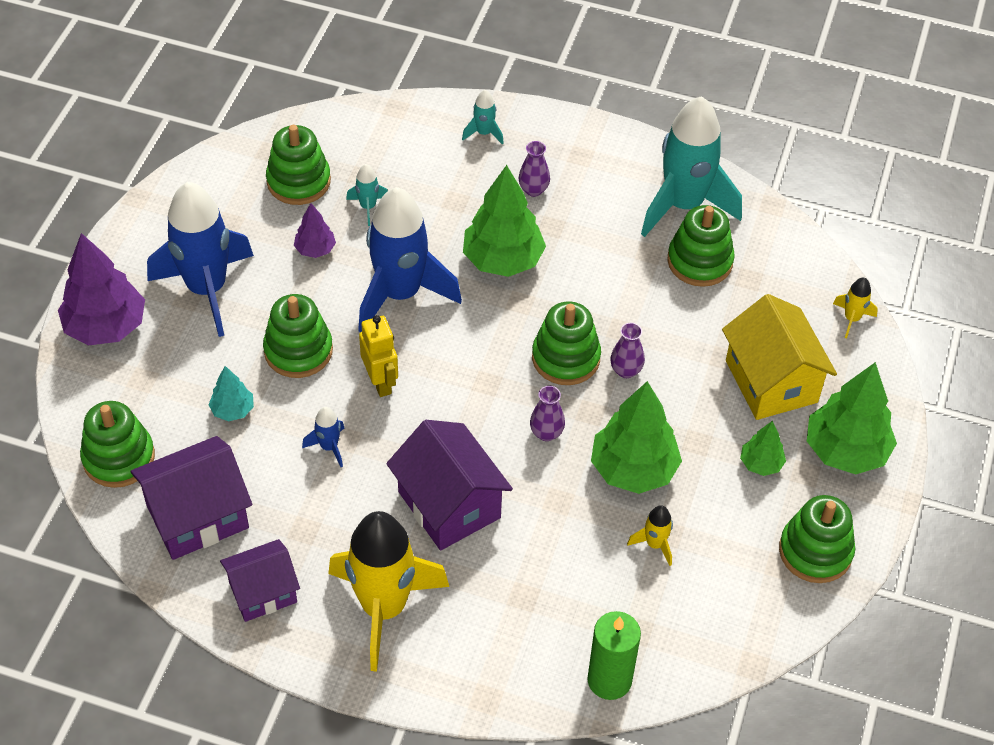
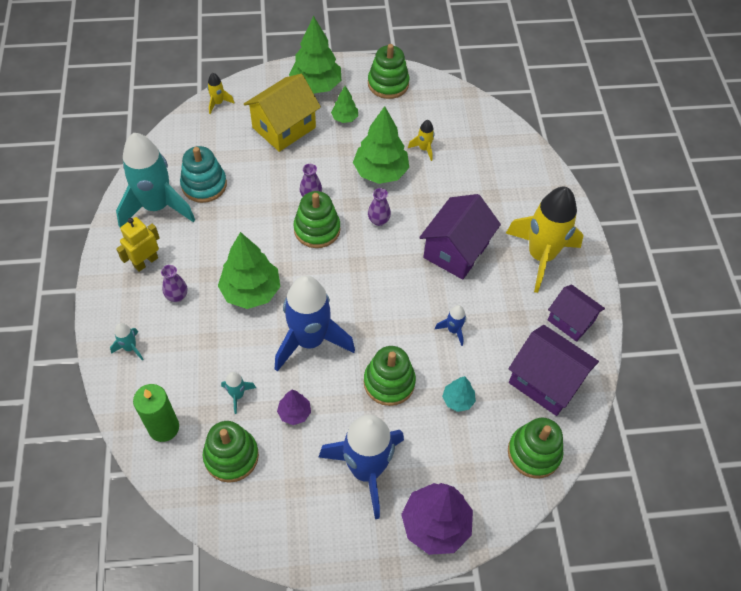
camera: 115 degrees left, 5 degrees up
(380, 382) = (388, 322): yellow robot -> yellow robot (145, 262)
(609, 680) = (515, 144): green candle -> green candle (164, 427)
(699, 261) = (204, 185): green stacking toy -> turquoise stacking toy

